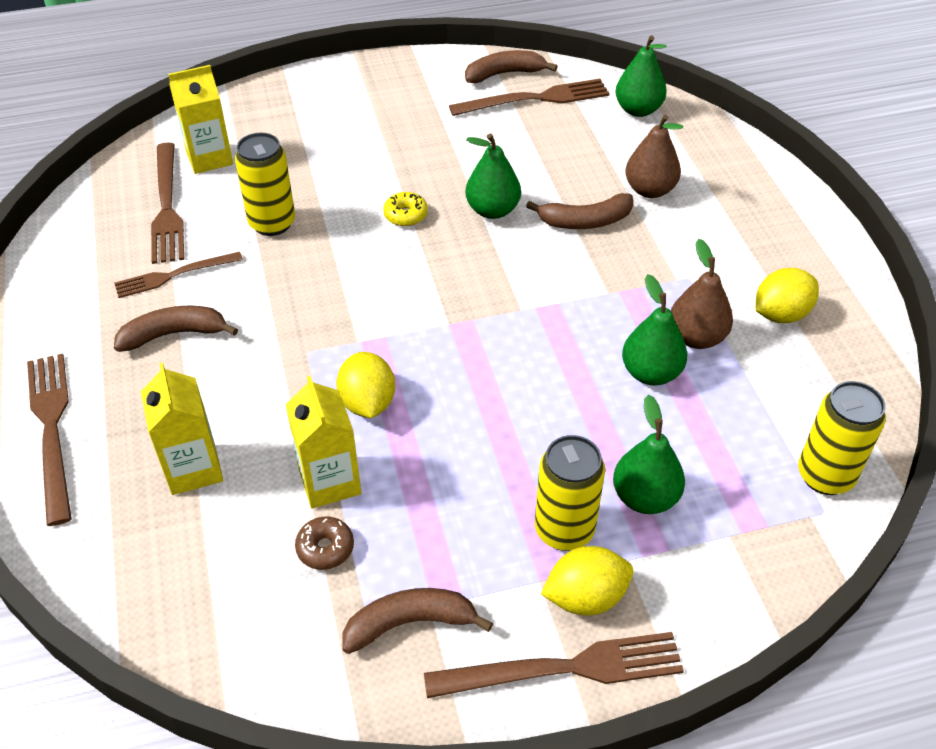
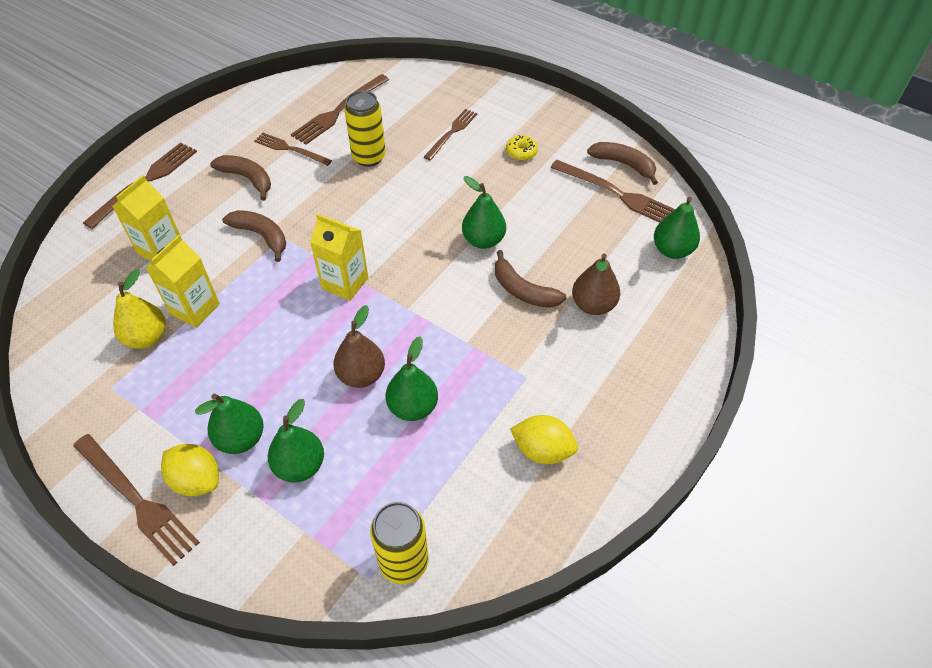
camera: 50 degrees right, 5 degrees up
(209, 158) = (395, 99): yellow carton -> yellow carton (345, 283)
(317, 148) = (452, 133): none -> brown fork
(325, 548) = (147, 337): brown donut -> yellow pear
(367, 403) = (266, 287): yellow lemon -> none
(405, 215) = (436, 205): yellow donut -> yellow donut (521, 152)
(410, 623) = (121, 407): brown banana -> brown banana (261, 236)
(564, 530) = (241, 439): yellow can -> green pear
(696, 337) = (470, 413): brown pear -> brown pear (361, 375)

